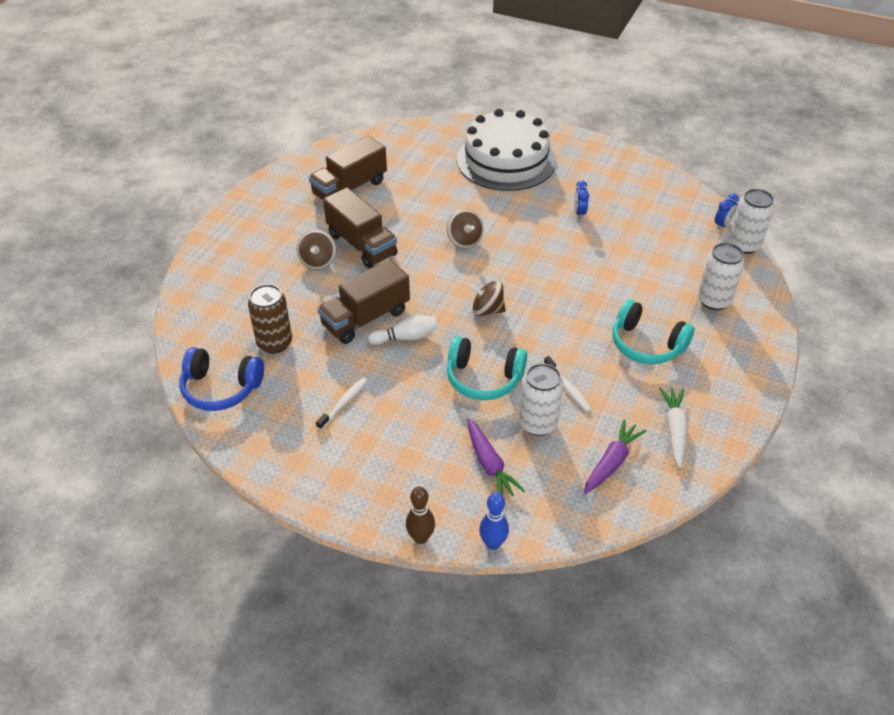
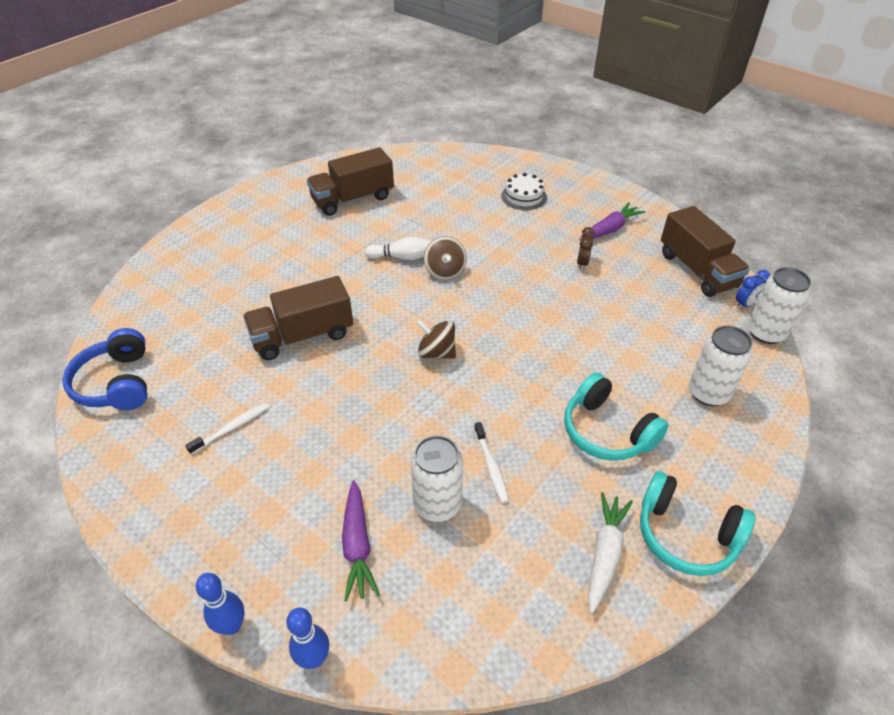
camera: 15 degrees right, 0 degrees up
(221, 388) = (116, 383): blue headphones -> blue headphones turned 45 degrees clockwise
(274, 343) = (197, 344): brown can -> none
(318, 261) = (285, 266): brown spinning top -> none
(361, 245) = (337, 257): brown truck -> brown truck (697, 270)
(405, 337) = (334, 366): white bowling pin -> white bowling pin (402, 257)
(420, 538) = (232, 625): brown bowling pin -> blue bowling pin
(483, 378) = (398, 432): turquoise headphones -> turquoise headphones (686, 535)
(506, 160) = (524, 196): white cake -> white cake, size x0.43
(579, 213) = (582, 263): blue clock -> brown clock
(611, 462) = (508, 580): purple carrot -> purple carrot (609, 229)

